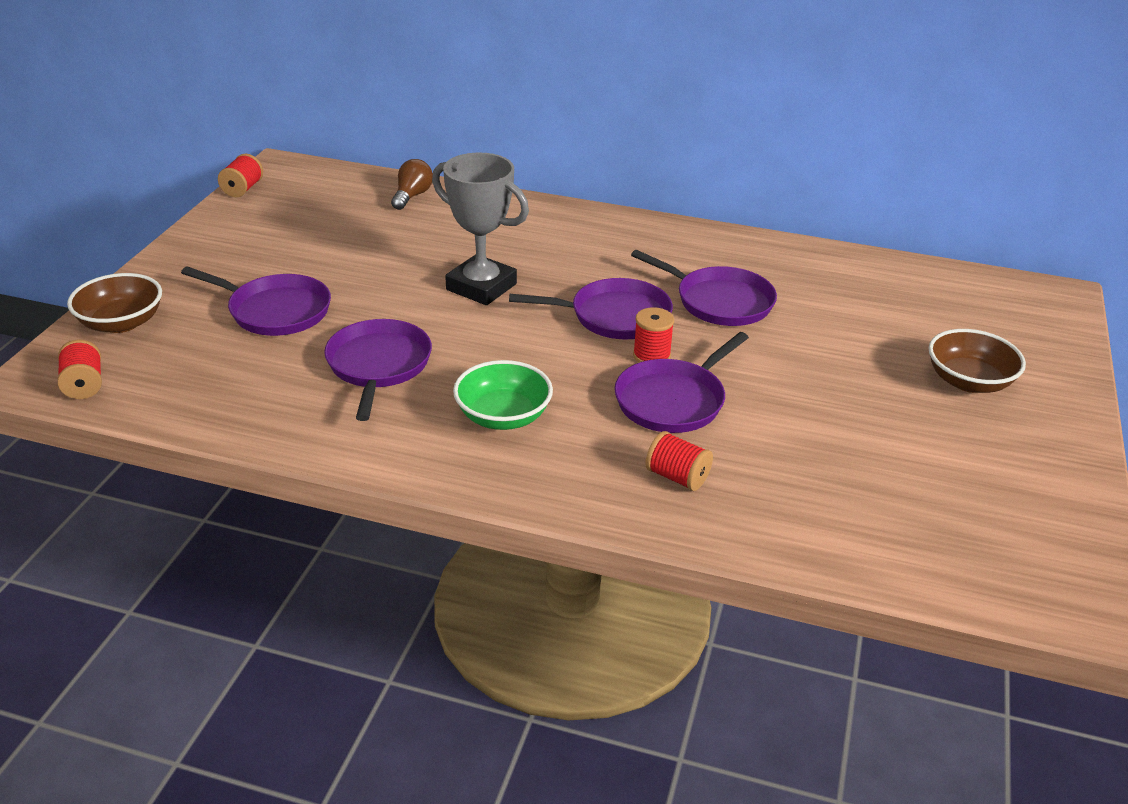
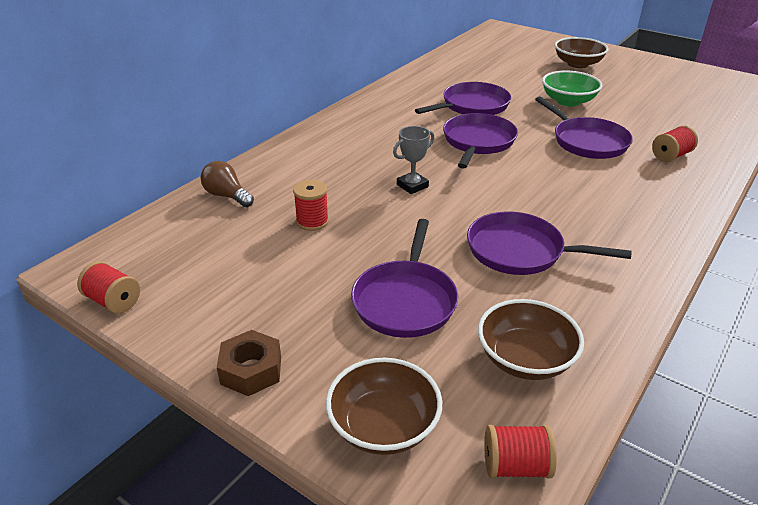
camera: 70 degrees left, 0 degrees up
(174, 259) = (251, 370): none -> brown nut
(207, 381) = (525, 359): none -> brown bowl
(275, 311) = (405, 301): purple pan -> purple pan turned 150 degrees clockwise
(481, 287) = (412, 186): grey trophy -> grey trophy, size x0.52
(503, 416) = (601, 204): green bowl -> green bowl (568, 101)
(651, 356) = (532, 139): red spool -> red spool (312, 222)

